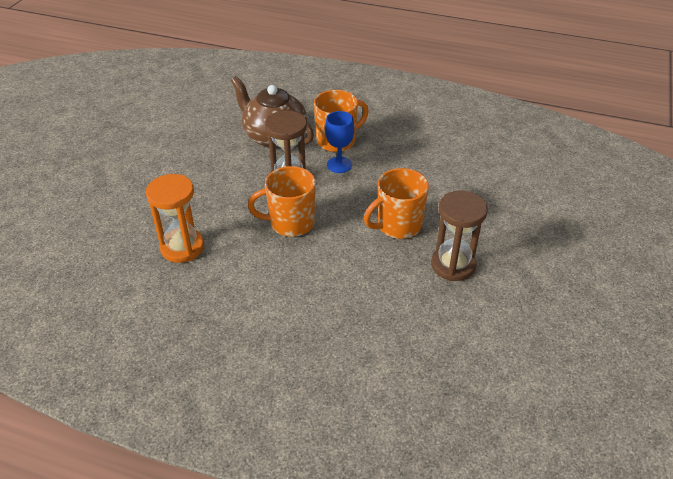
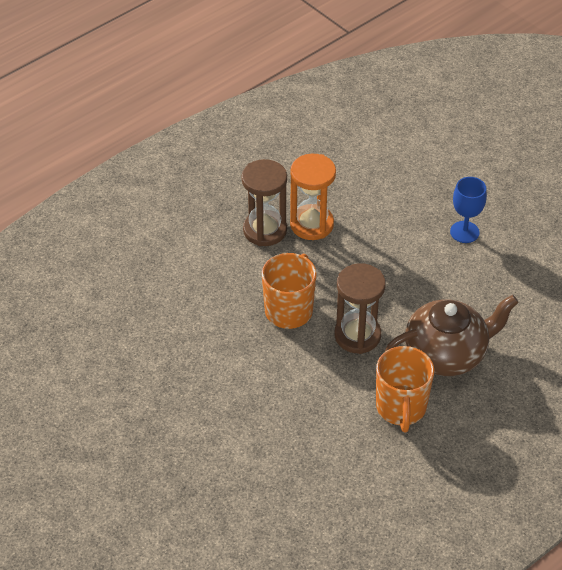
camera: 120 degrees right, 5 degrees up
(339, 165) = (355, 389): blue goblet -> blue goblet (464, 232)
(397, 226) = (224, 391): orange mug -> none
(453, 265) = (141, 405): brown hourglass -> brown hourglass (265, 230)

